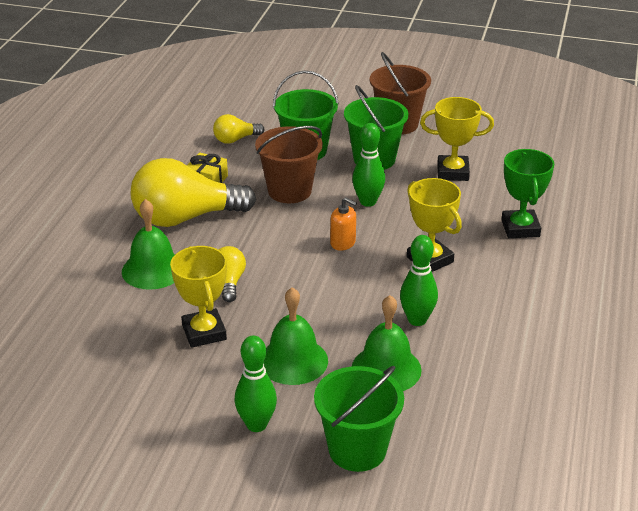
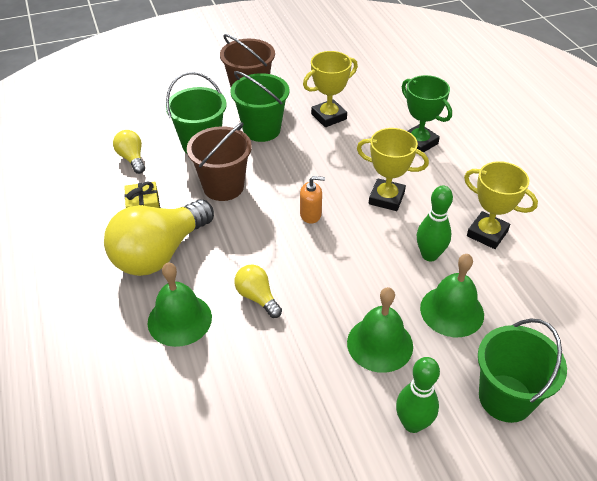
camera: 35 degrees left, 10 degrees up
(204, 332) = (284, 358): yellow trophy -> yellow trophy (487, 233)
(235, 139) = (132, 158): yellow light bulb -> yellow light bulb turned 120 degrees clockwise
(368, 202) = (293, 169): green bowling pin -> none

